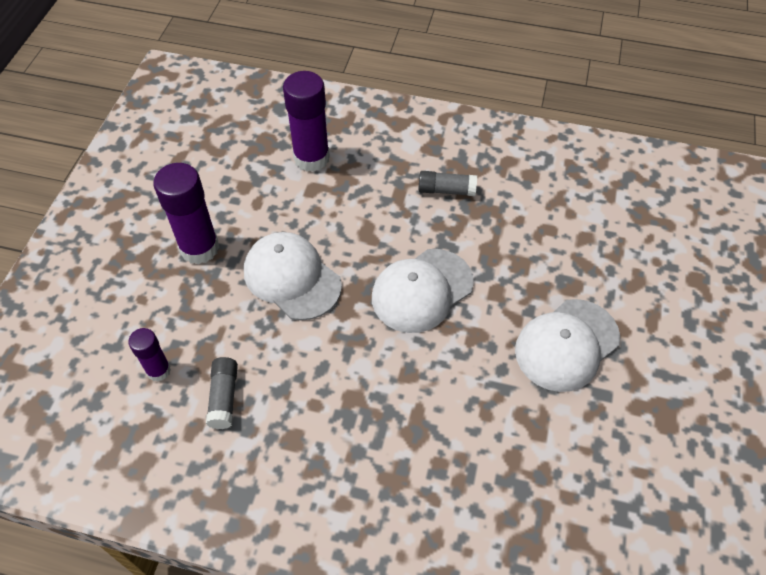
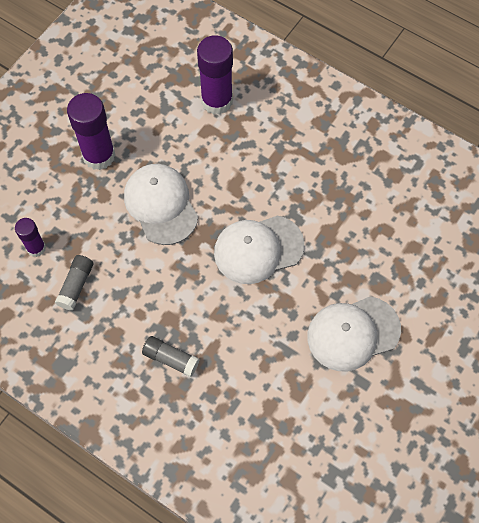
camera: 20 degrees right, 10 degrees up
(446, 190) = (316, 166): grey glue stick -> grey glue stick (171, 359)

